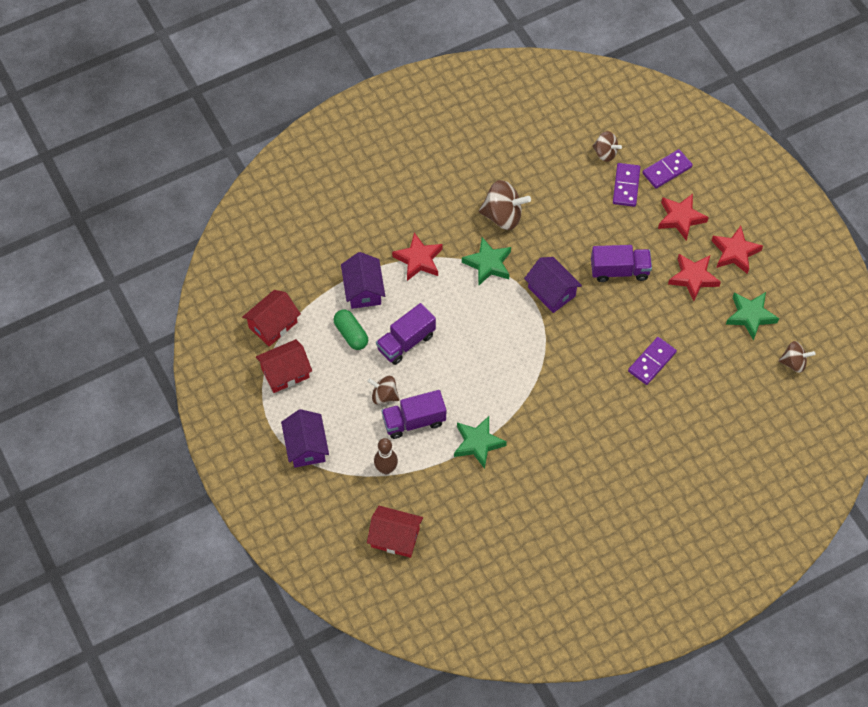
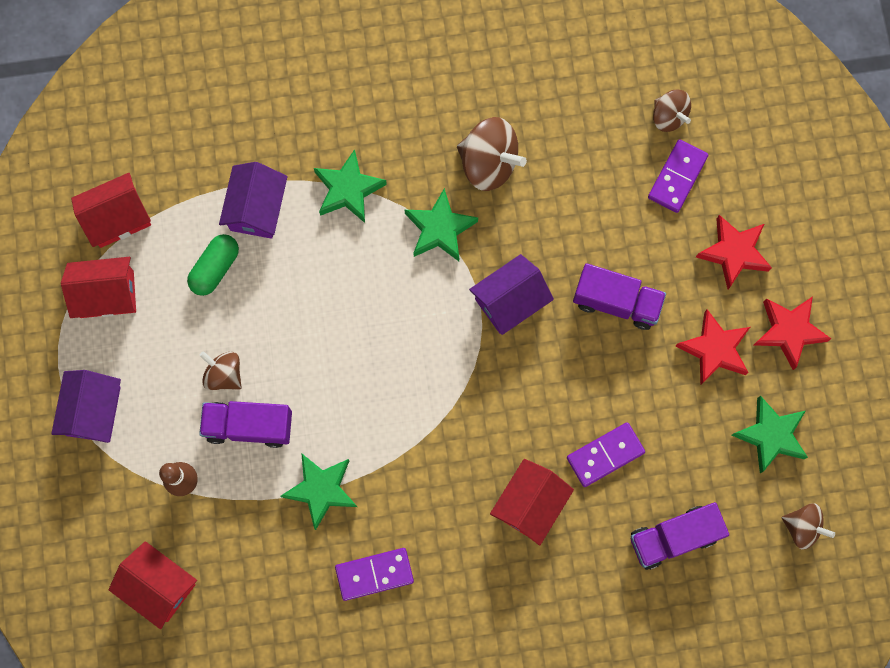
camera: 20 degrees right, 15 degrees up
(351, 334) = (215, 268): green capsule -> green capsule turned 45 degrees clockwise
(406, 342) = (283, 306): purple truck -> purple truck (673, 537)
(418, 260) = (348, 190): red star -> green star
(551, 291) = (510, 301): purple house -> purple house turned 75 degrees clockwise
(616, 407) = (530, 504): none -> red house
(667, 170) = (744, 172): purple domino -> purple domino (374, 574)

